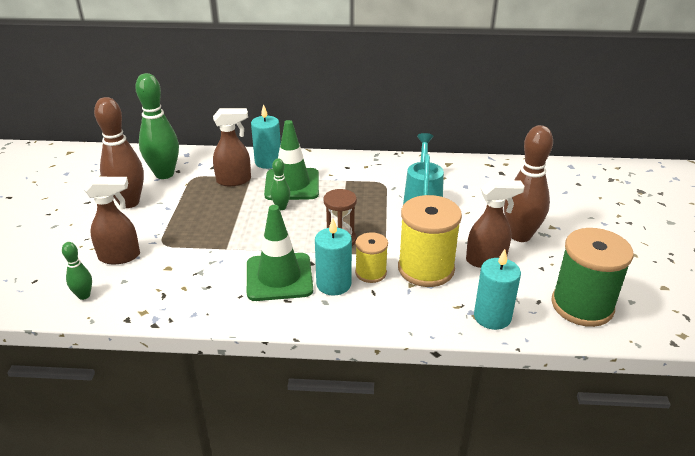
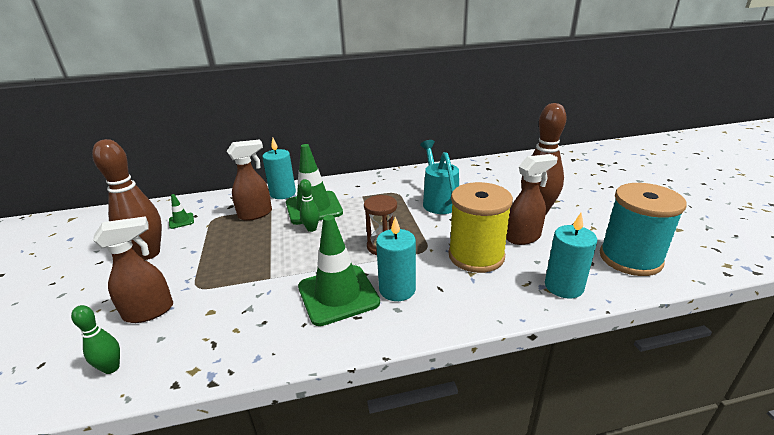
camera: 15 degrees left, 5 degrees down
(164, 174) = (181, 221): green bowling pin -> green traffic cone
(370, 273) = (427, 270): yellow spool -> none
(582, 306) = (630, 258): green spool -> turquoise spool

